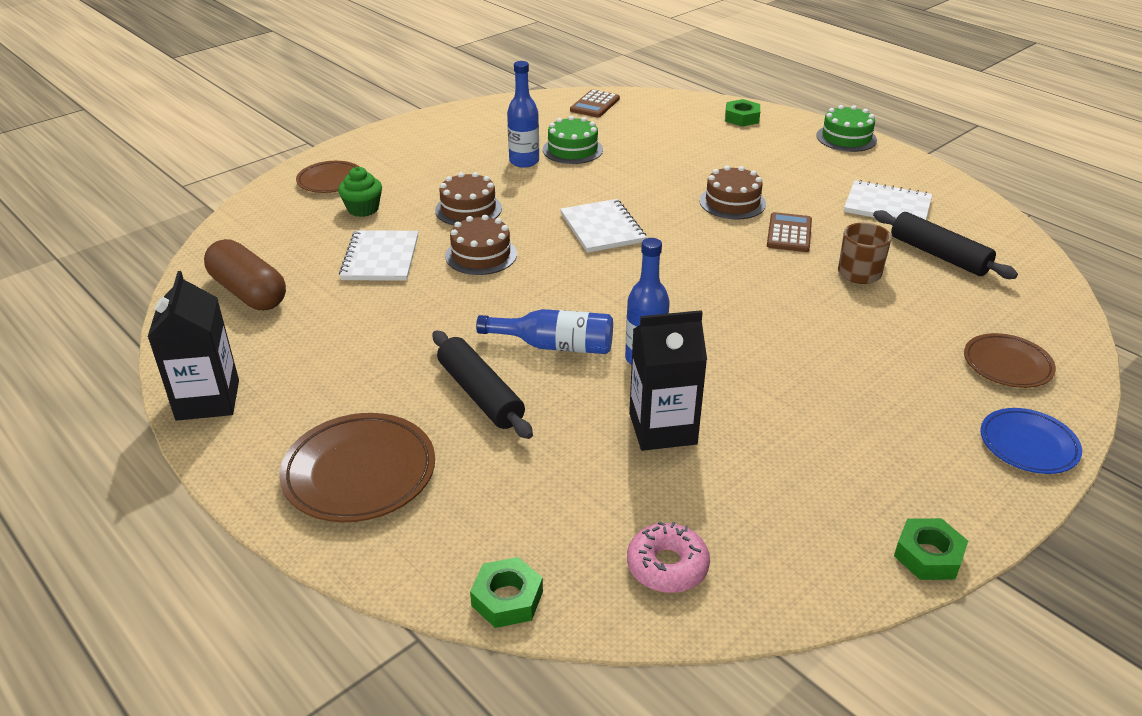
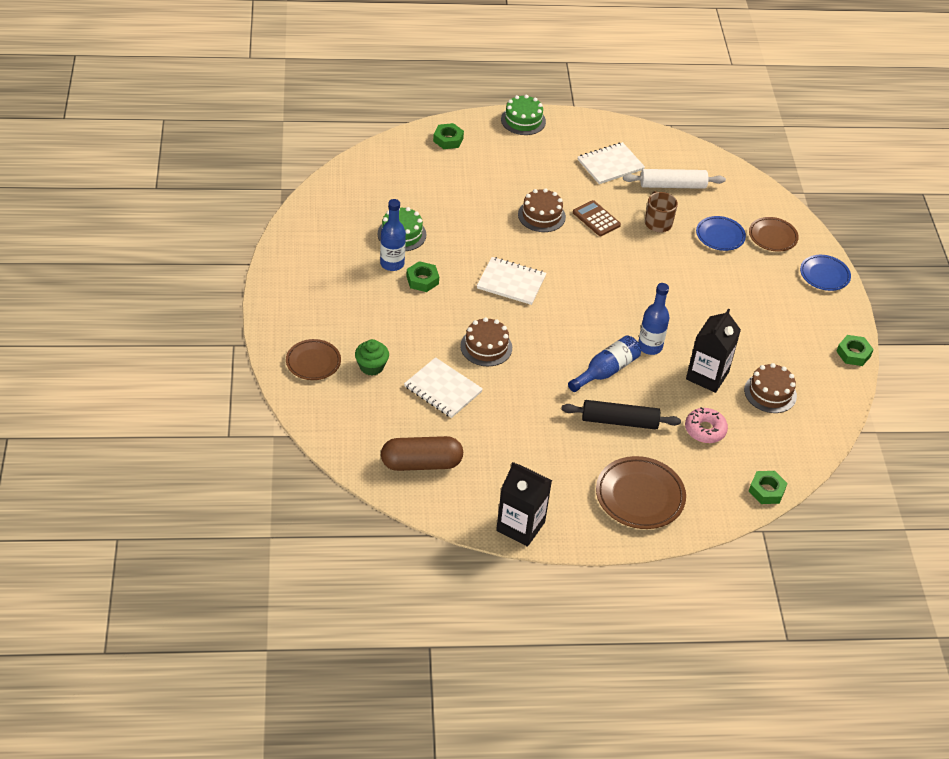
camera: 55 degrees left, 10 degrees up
(468, 209) = (426, 322): brown cake -> brown cake (770, 393)
(526, 184) = (422, 280): none -> green nut
(595, 105) = (350, 185): brown calculator -> none
(667, 566) = (792, 431): pink donut -> pink donut (705, 430)
(926, 324) = (720, 236): none -> blue plate
(939, 255) = (672, 185): black rolling pin -> white rolling pin

